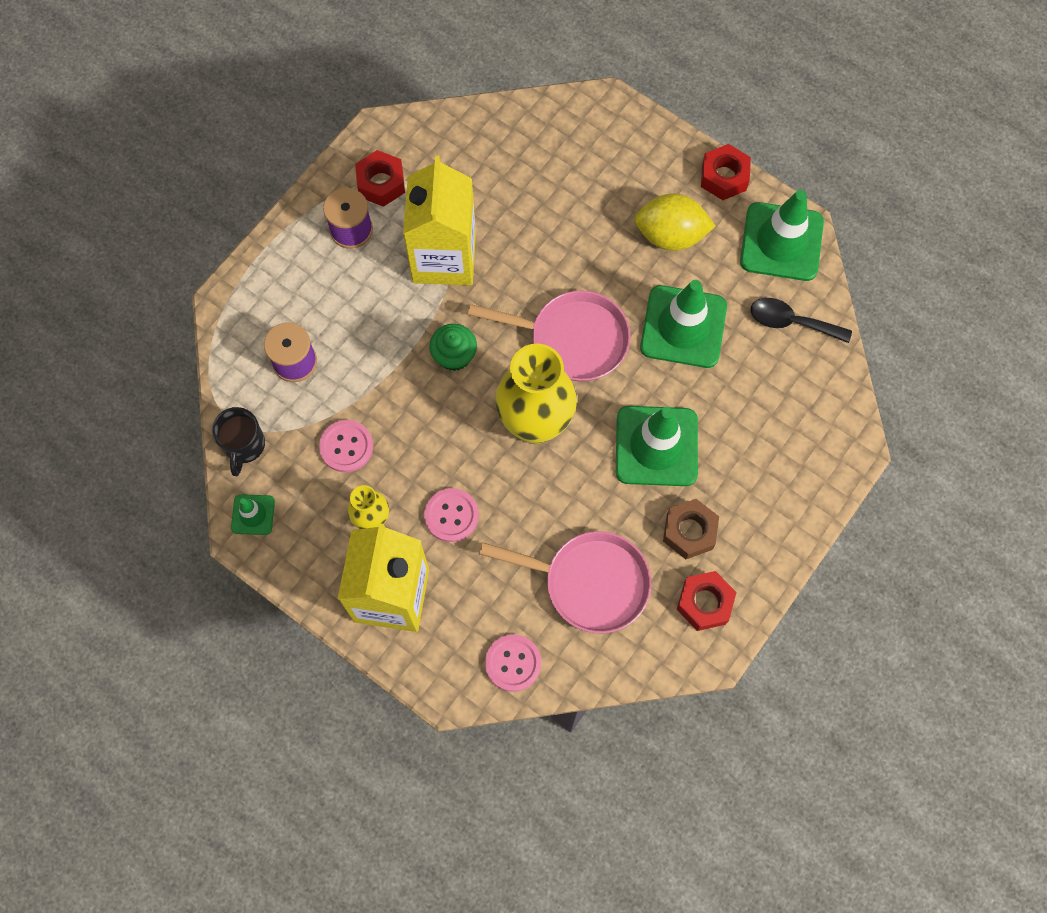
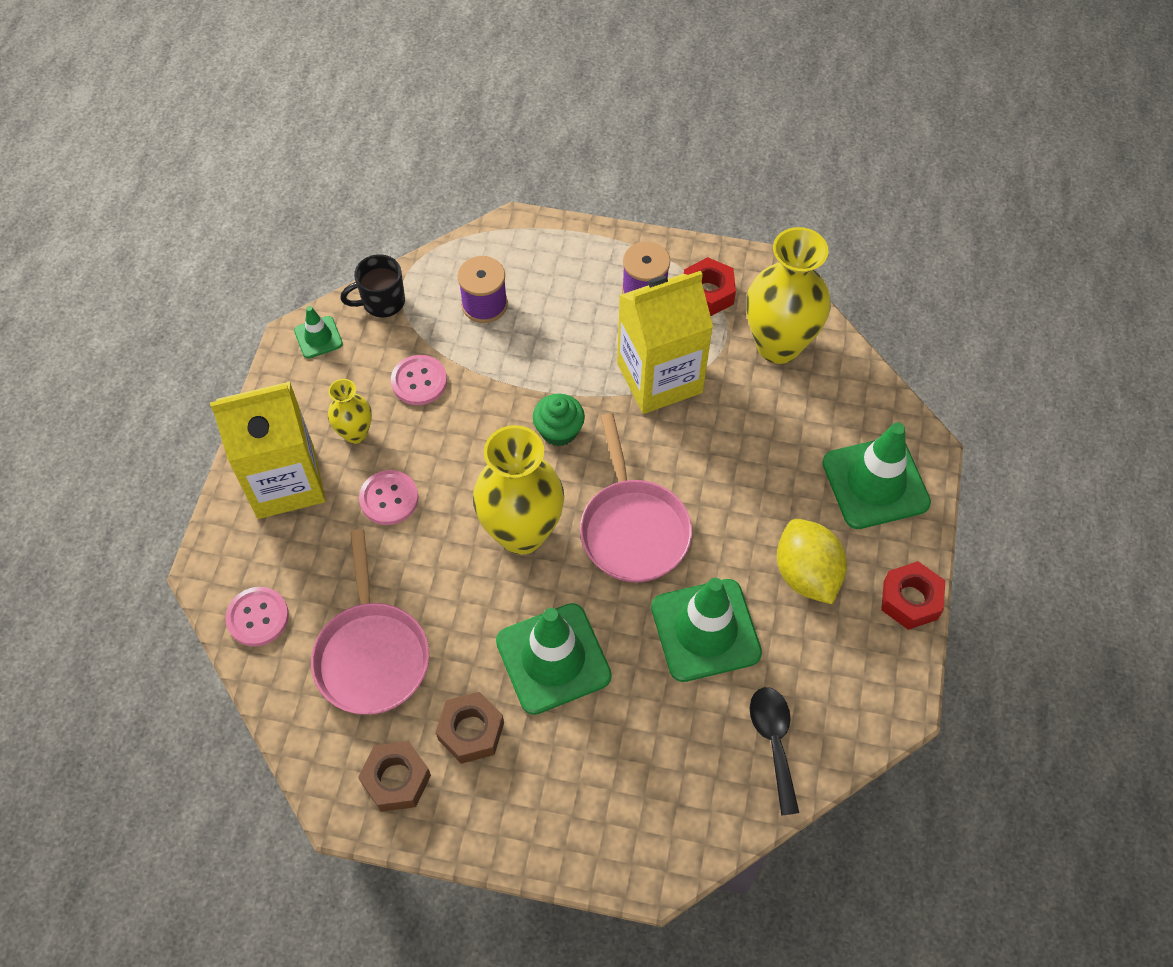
camera: 65 degrees right, 10 degrees down
(460, 156) = (778, 345): none -> yellow vase
(704, 603) = (396, 780): red nut -> brown nut
(781, 242) = (867, 692): green traffic cone -> green traffic cone (875, 483)

